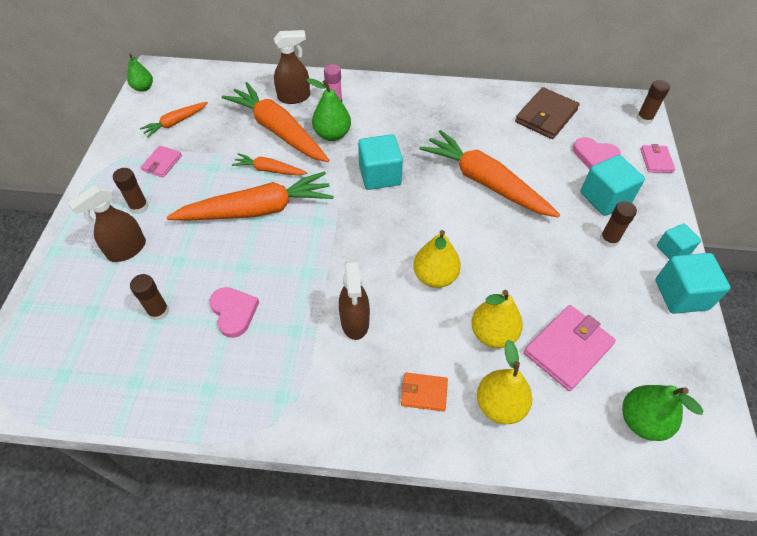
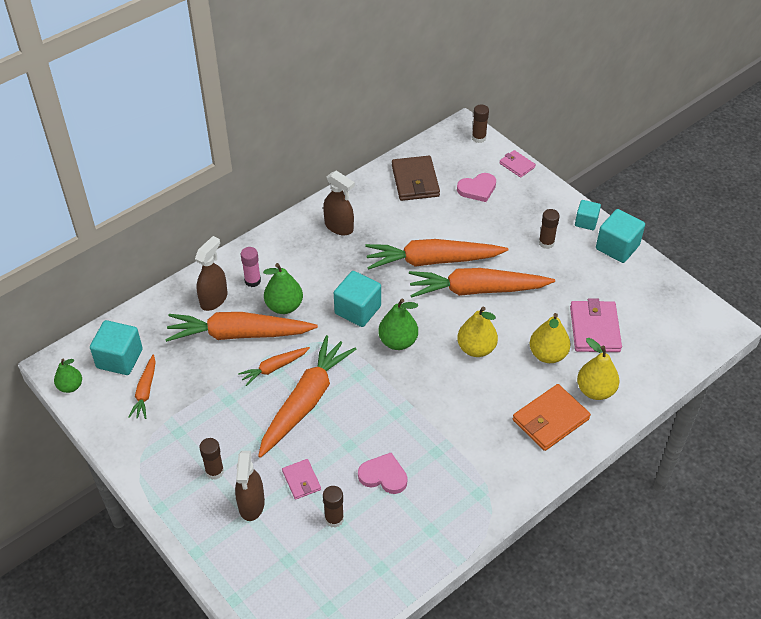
camera: 45 degrees left, 5 degrees down
(162, 163) = (182, 428): pink wallet -> pink wallet (301, 480)
(355, 322) = (464, 416): brown spray bottle -> brown spray bottle (339, 227)
(424, 393) = (550, 419): orange wallet -> orange wallet, size x1.78
(495, 231) = (477, 290): none -> orange carrot
(605, 198) = (515, 216): turquoise cube -> turquoise cube (119, 359)
(642, 421) = (668, 336): green pear -> green pear (398, 341)

